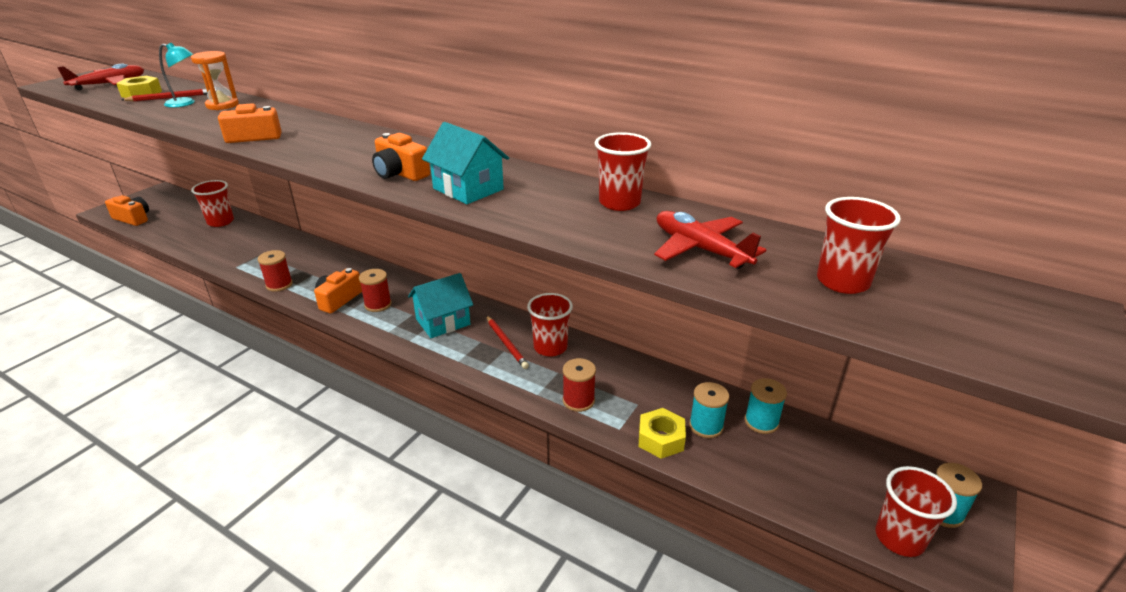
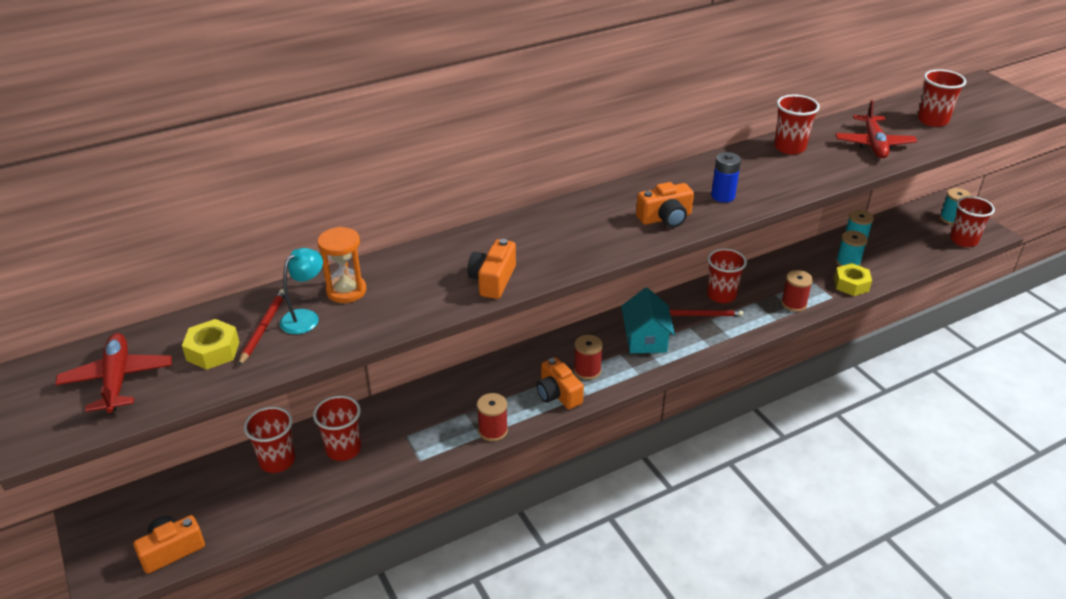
camera: 60 degrees left, 5 degrees up
(239, 238) = (343, 449): none -> red cup
(468, 189) = (723, 196): turquoise house -> blue battery
(700, 249) = (873, 144): red plane -> red plane turned 75 degrees counterclockwise

